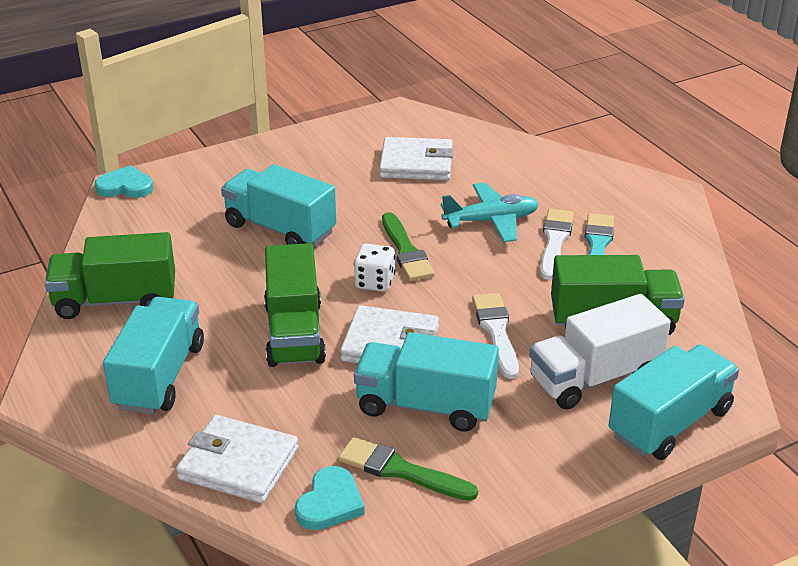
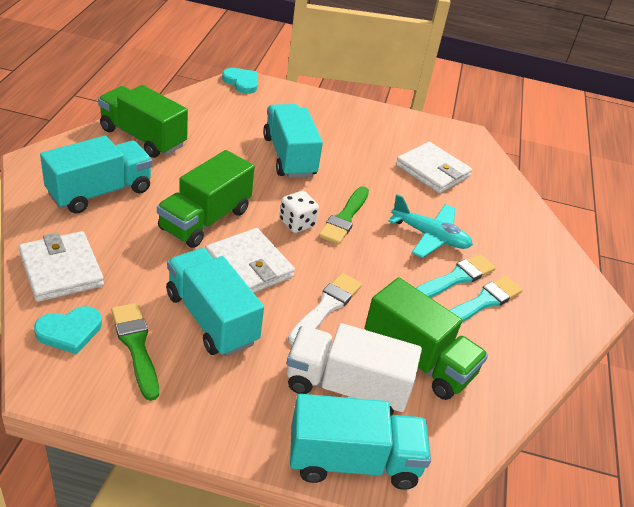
camera: 35 degrees right, 5 degrees up
(555, 241) = (455, 278): white brush -> turquoise brush

